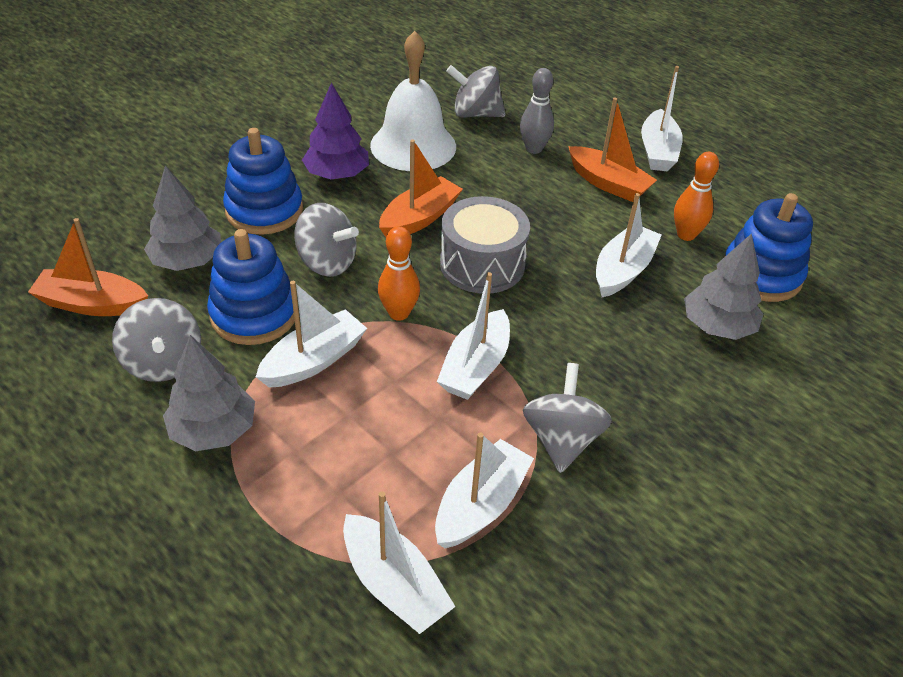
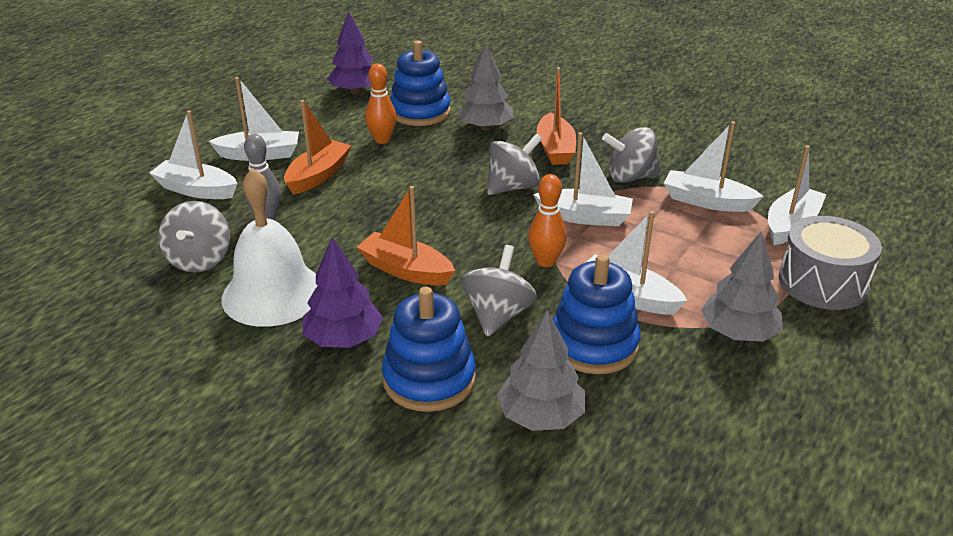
camera: 100 degrees left, 10 degrees down
(92, 304) = (646, 471): orange boat -> orange boat (555, 149)
(163, 363) = (689, 386): grey spinning top -> grey spinning top (513, 187)
(482, 264) = (460, 227): grey drum -> grey drum (822, 282)
(623, 270) = (439, 164): white boat -> white boat (196, 190)
(821, 228) = (355, 91): none -> purple tree

